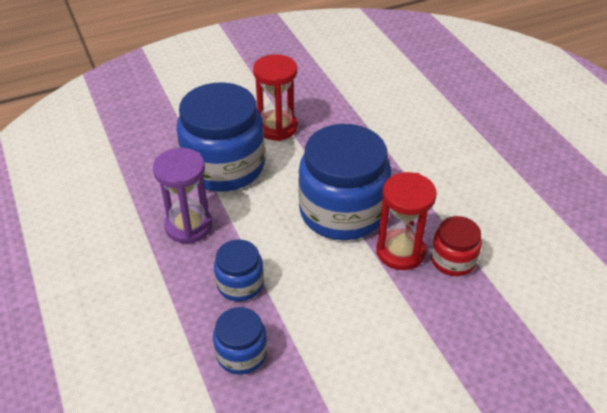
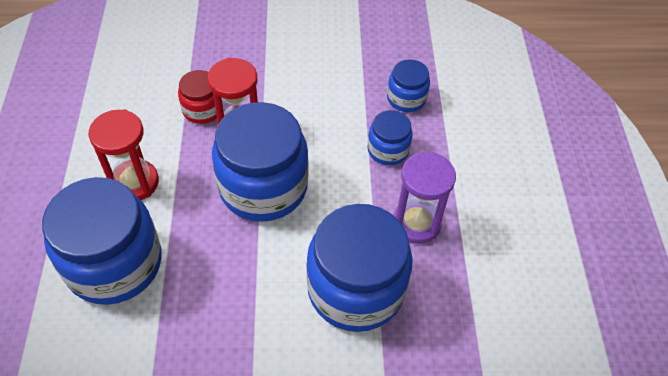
camera: 160 degrees left, 10 degrees up
(277, 127) = (269, 329): red hourglass -> red hourglass (135, 182)
(414, 129) = (114, 263): none -> blue jar

